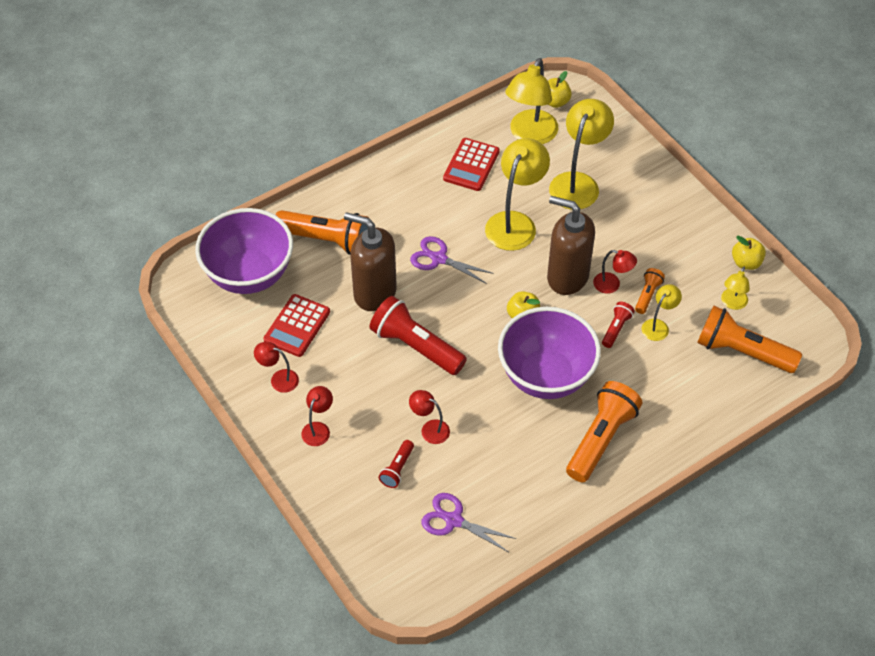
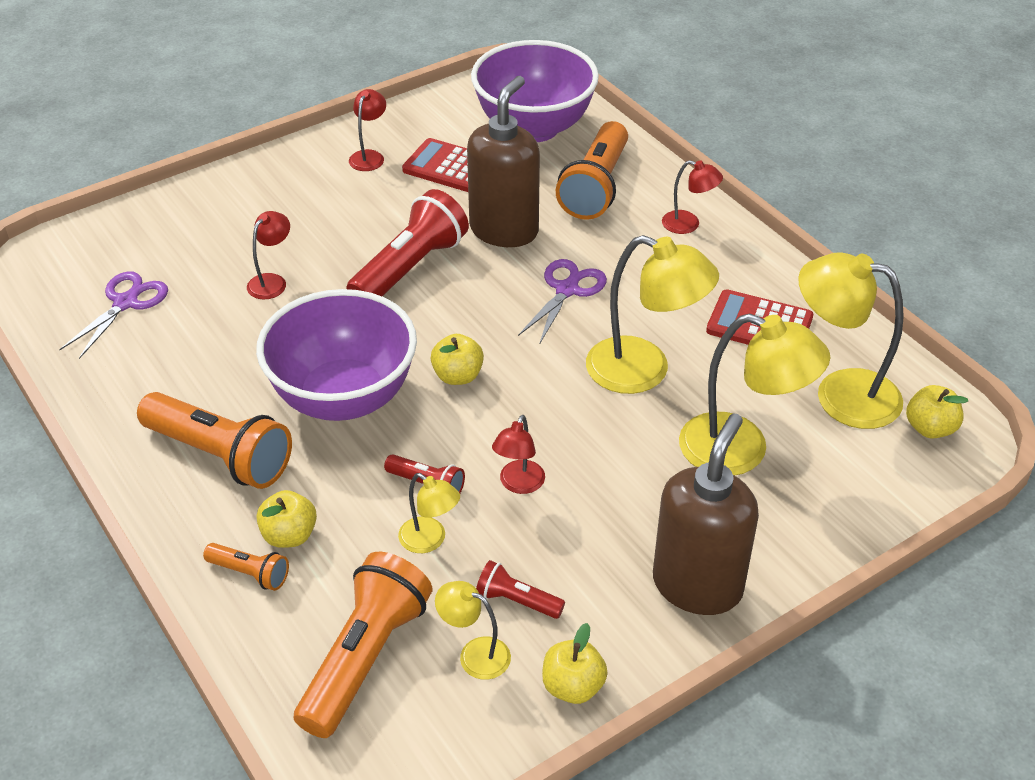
camera: 90 degrees right, 10 degrees down
(318, 429) = (290, 189): red lamp -> red lamp (688, 224)
(397, 469) = (216, 254): red flashlight -> red flashlight (517, 601)
(567, 277) = (534, 429): brown soap dispenser -> brown soap dispenser (697, 585)
(647, 295) = (496, 530): orange flashlight -> orange flashlight (250, 573)
(662, 395) = (289, 535): none -> yellow apple

